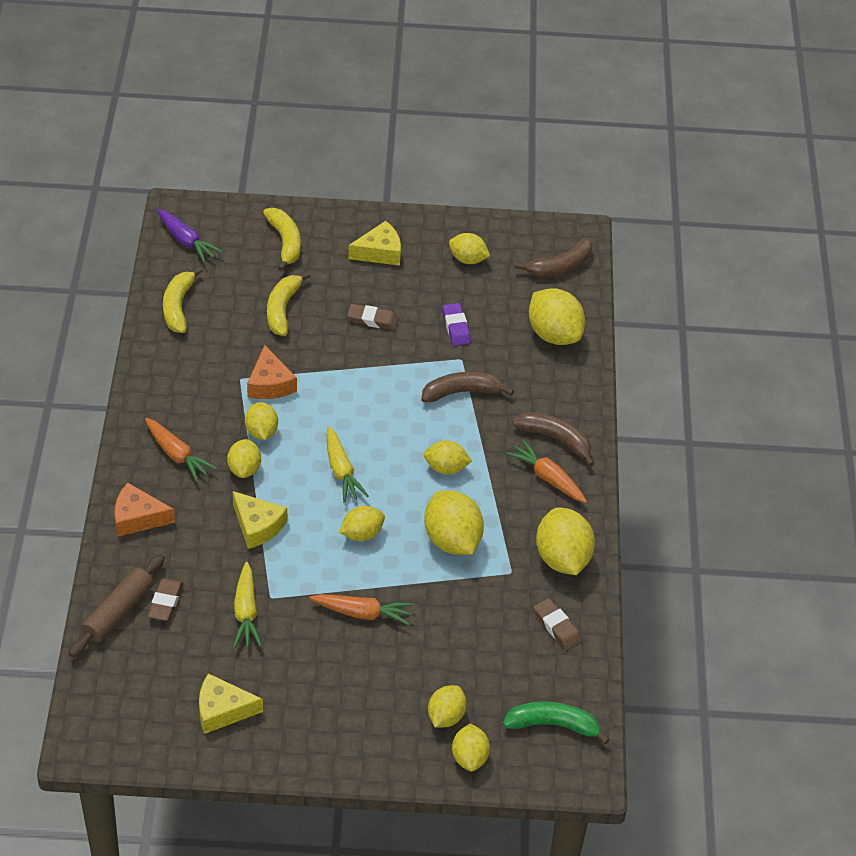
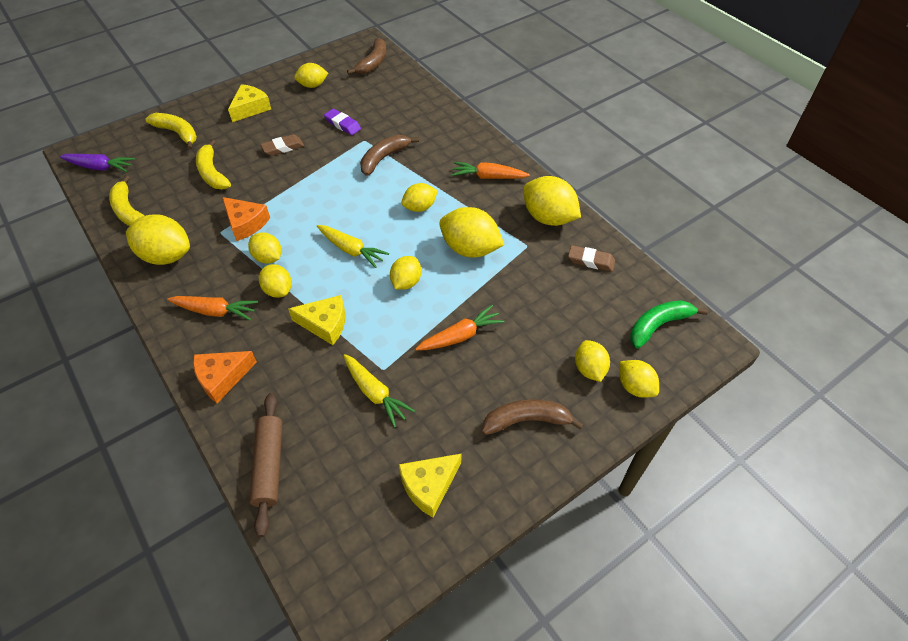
camera: 35 degrees left, 5 degrees up
(165, 602) = (303, 429): brown eraser -> none
(554, 334) = (407, 98): yellow lemon -> yellow lemon (166, 256)
(556, 439) = (469, 153): brown banana -> brown banana (526, 420)

